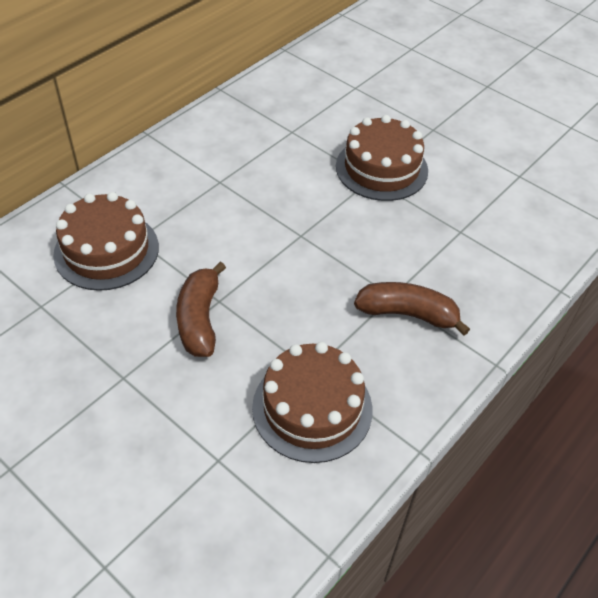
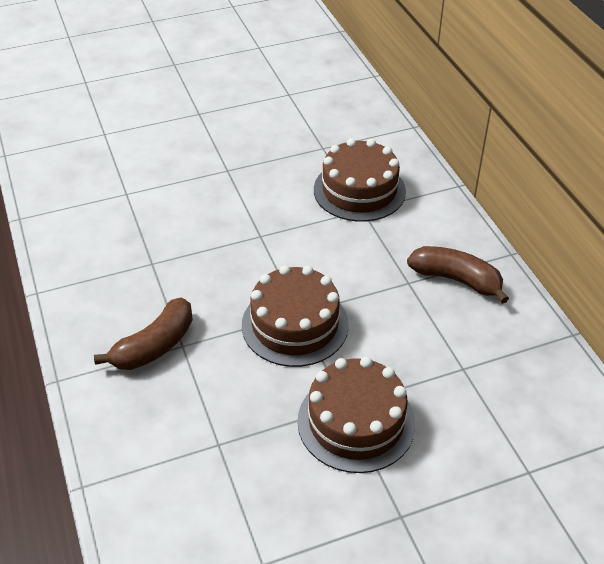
camera: 120 degrees right, 5 degrees down
(200, 319) = (249, 219): brown banana -> brown banana (456, 280)
(312, 408) = (122, 250): brown cake -> brown cake (295, 324)

